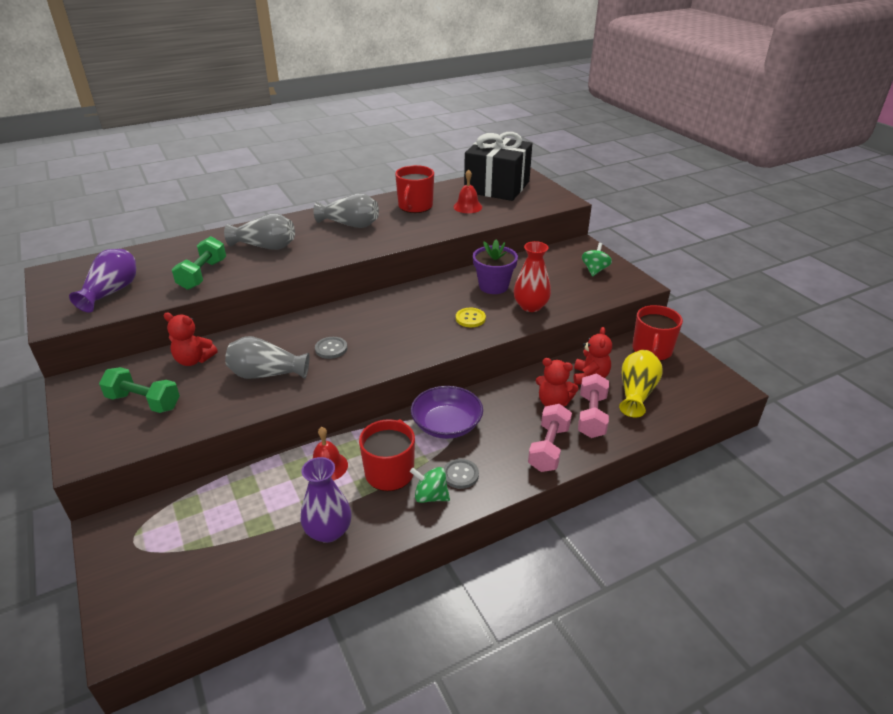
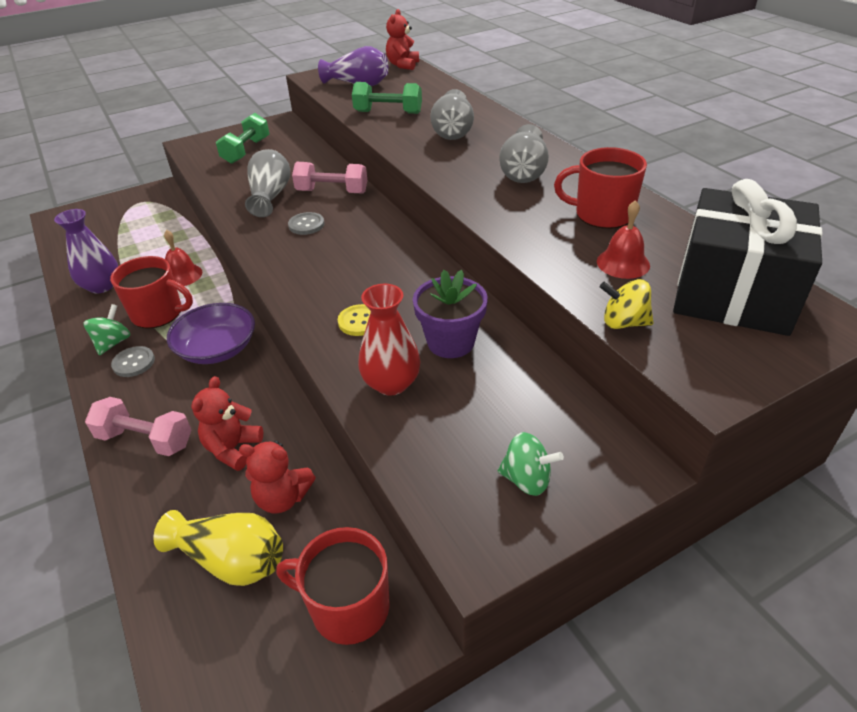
camera: 90 degrees right, 5 degrees up
(194, 360) = (301, 159): red teddy bear -> red teddy bear (403, 65)
(520, 212) = (623, 322): none -> yellow spinning top
(591, 416) = (192, 491): pink dumbbell -> pink dumbbell (332, 192)

